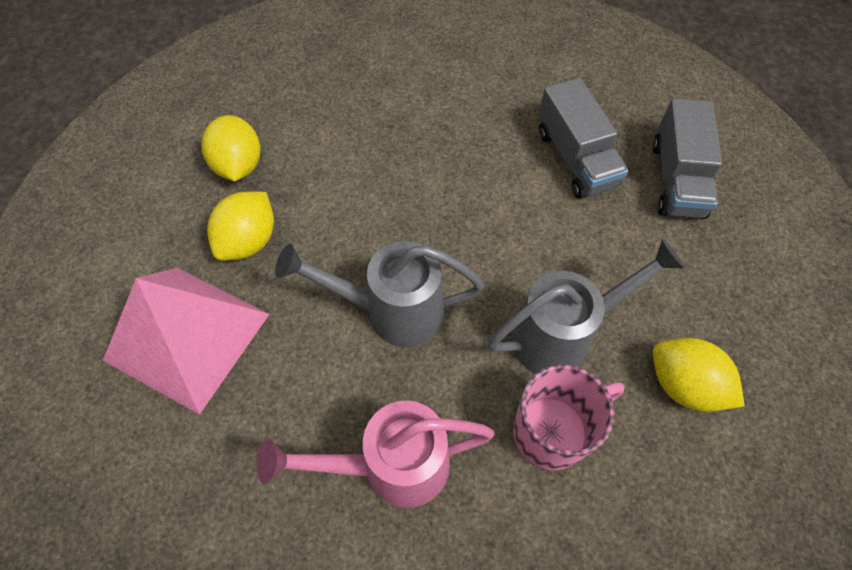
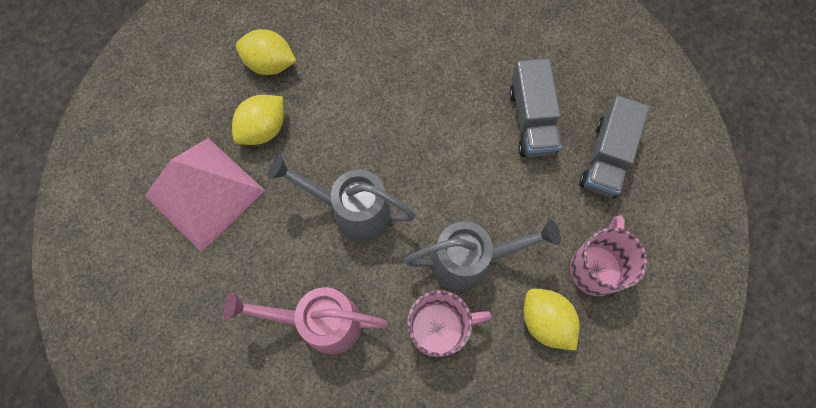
camera: 15 degrees right, 10 degrees up
(238, 165) = (270, 64): yellow lemon -> yellow lemon turned 75 degrees counterclockwise
(717, 304) = (595, 268): none -> pink mug

